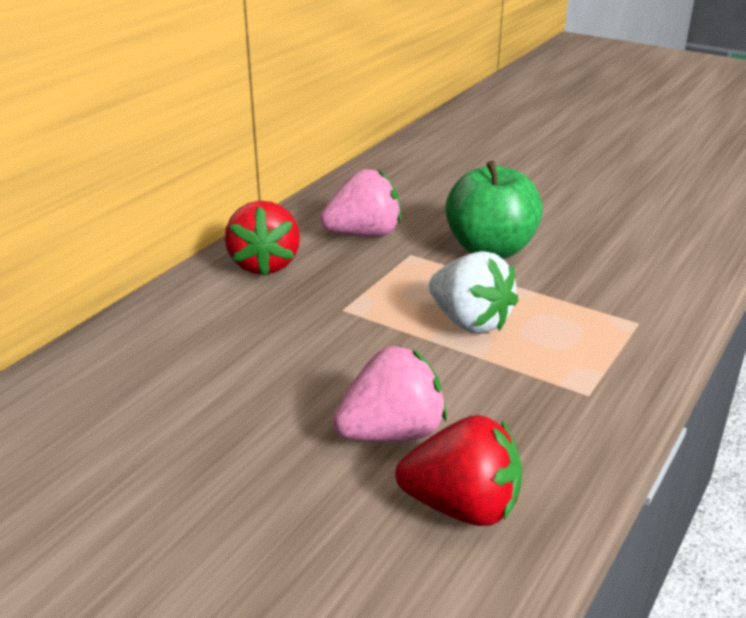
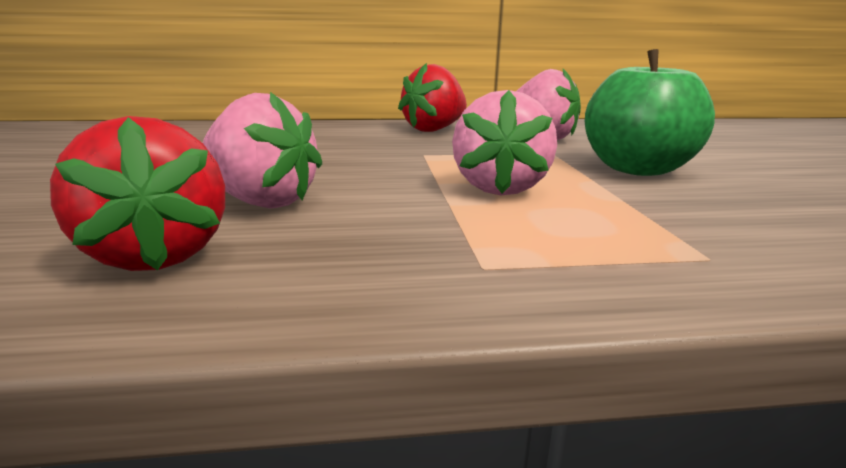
camera: 50 degrees right, 10 degrees down
(470, 322) = (499, 188): white strawberry -> pink strawberry

